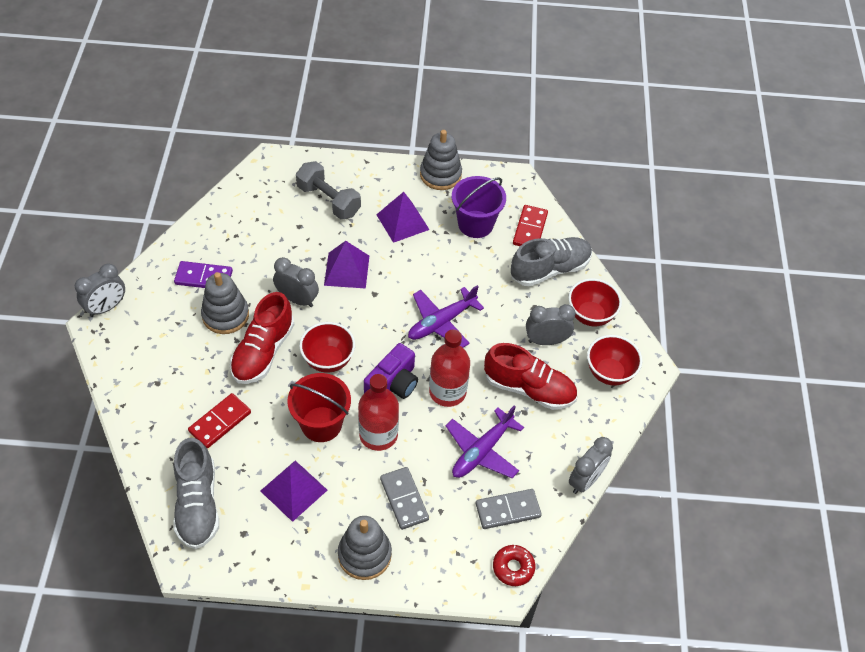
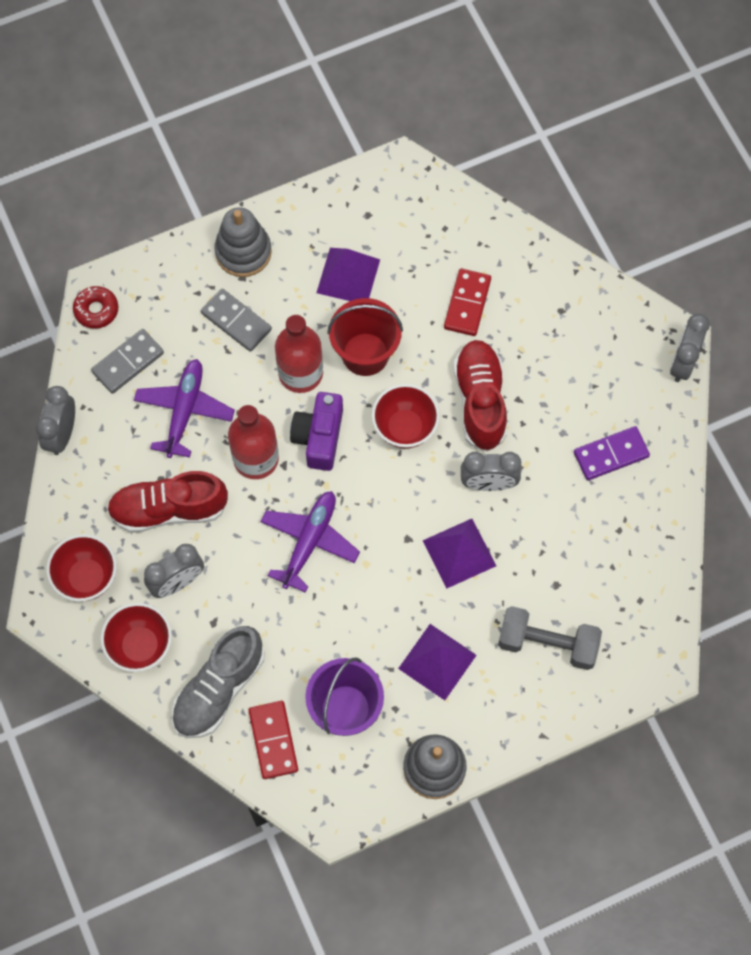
camera: 155 degrees right, 15 degrees up
(198, 504) = (428, 218): grey shoe -> none
(225, 315) = (551, 422): grey stacking toy -> none

